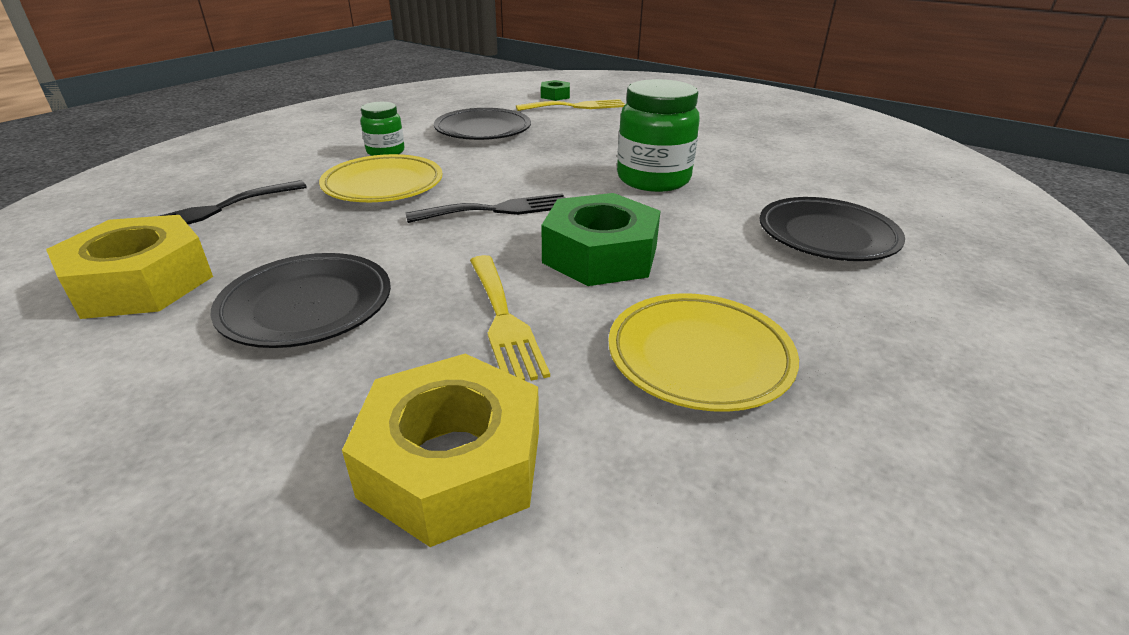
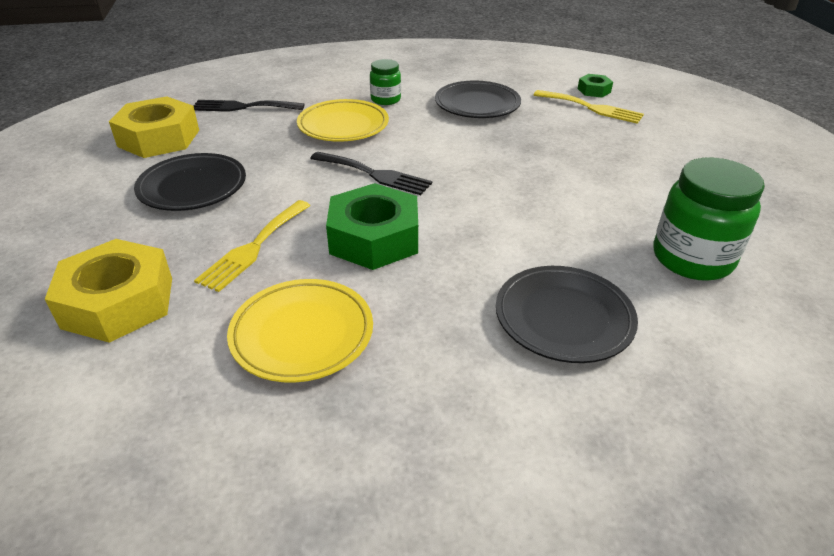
camera: 45 degrees right, 5 degrees up
(653, 179) = (523, 201): green jar -> green jar (692, 258)

